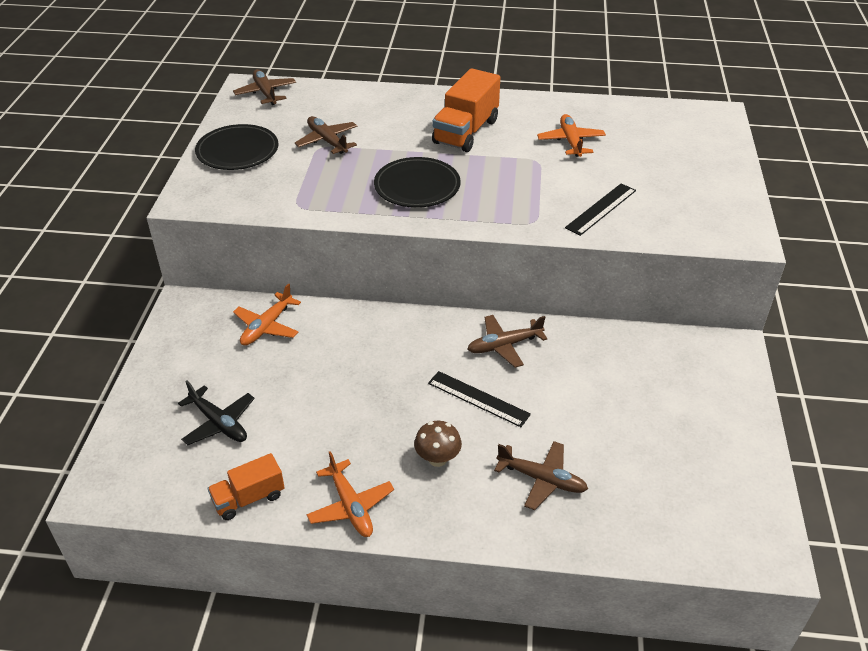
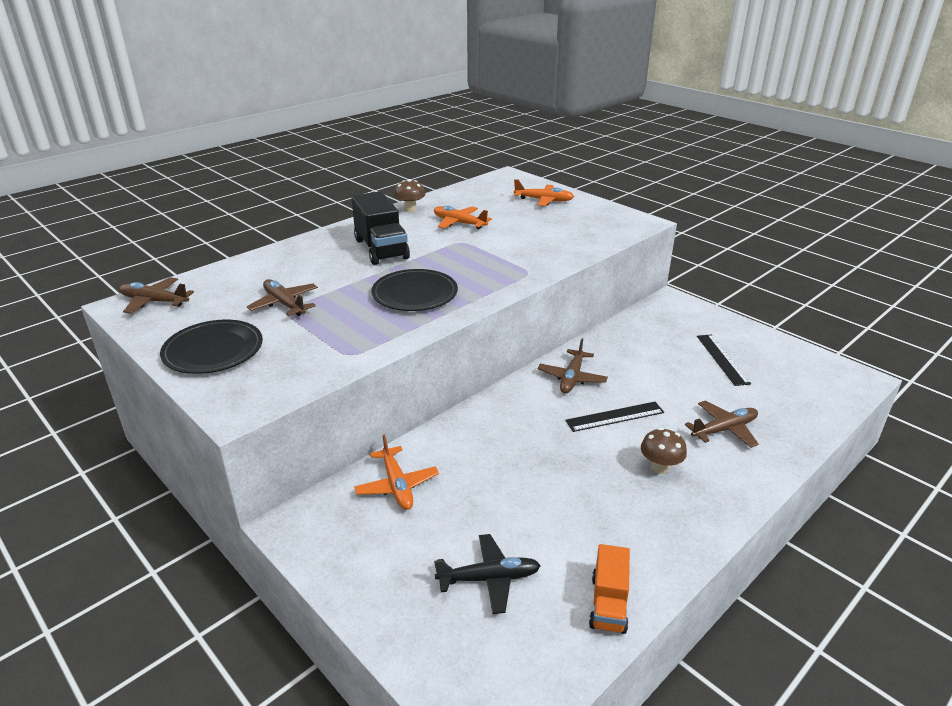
camera: 50 degrees left, 10 degrees down
(327, 141) = (284, 304): brown plane -> brown plane turned 45 degrees clockwise
(350, 506) = (672, 541): orange plane -> orange plane (544, 200)
(466, 132) = (381, 249): orange truck -> black truck
(557, 105) = (410, 209): none -> brown mushroom
(601, 209) = (549, 246): black ruler -> black ruler (722, 359)

